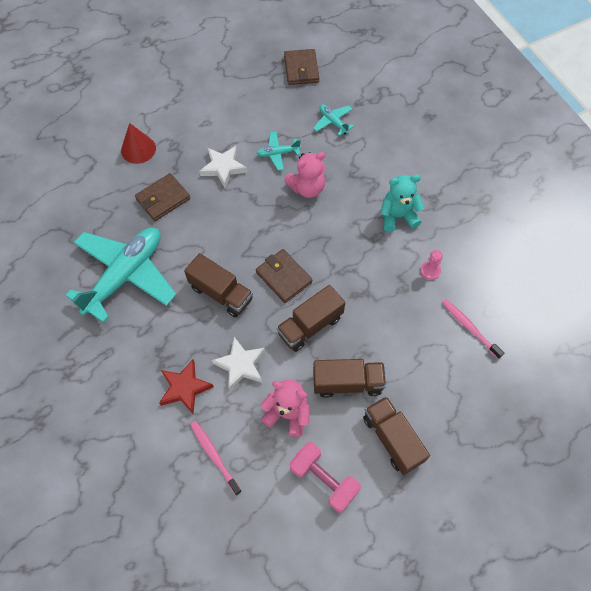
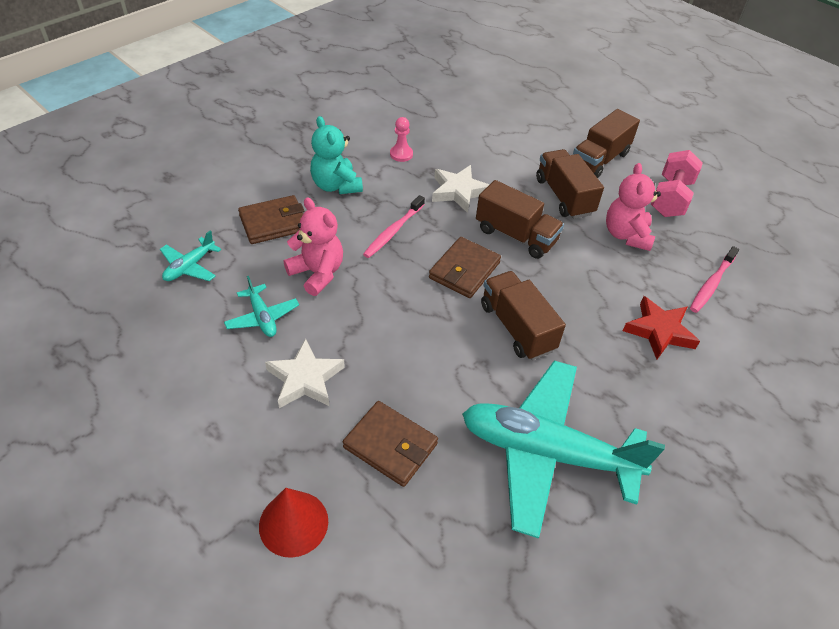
camera: 110 degrees left, 15 degrees down
(221, 293) = (517, 327): brown truck -> brown truck turned 45 degrees counterclockwise
(240, 365) = (598, 285): white star -> white star (458, 191)
(301, 69) = (76, 323): brown wallet -> brown wallet (274, 223)
(469, 328) = (455, 123): pink toothbrush -> pink toothbrush (393, 231)

